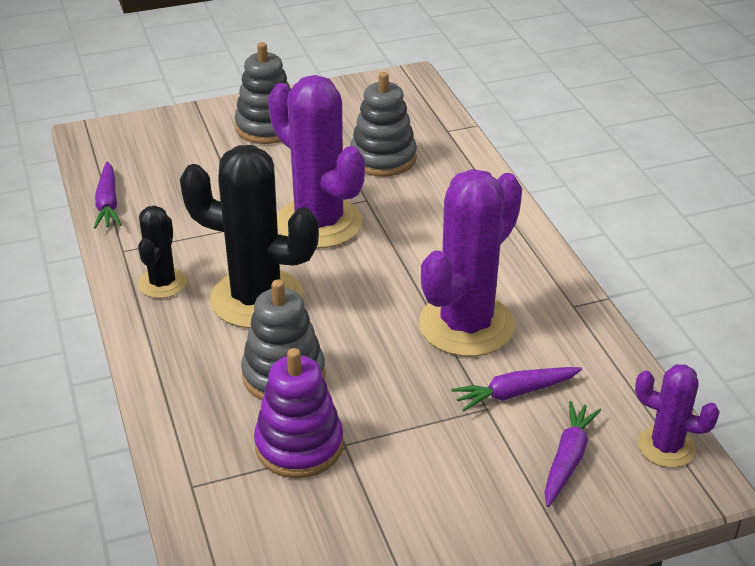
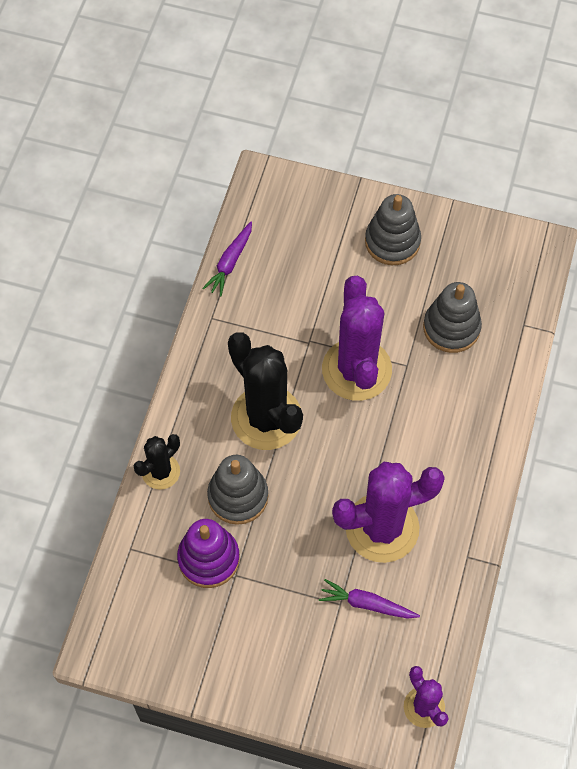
camera: 35 degrees right, 25 degrees up
(162, 283) = (217, 366): black cactus -> black cactus (161, 472)
(568, 459) = (356, 675): purple carrot -> none

